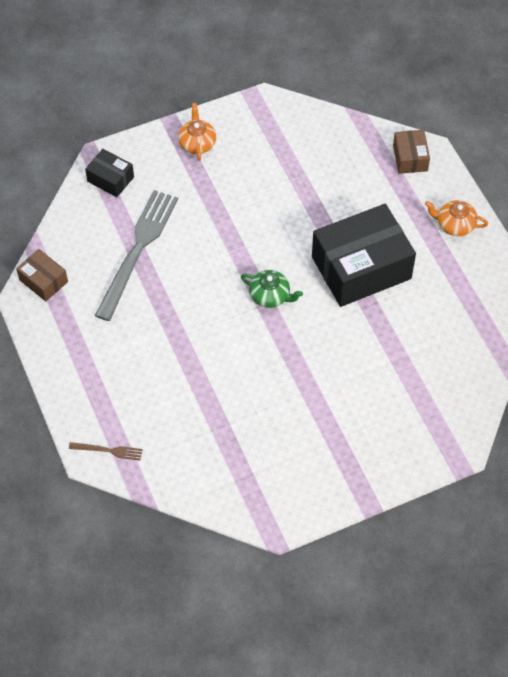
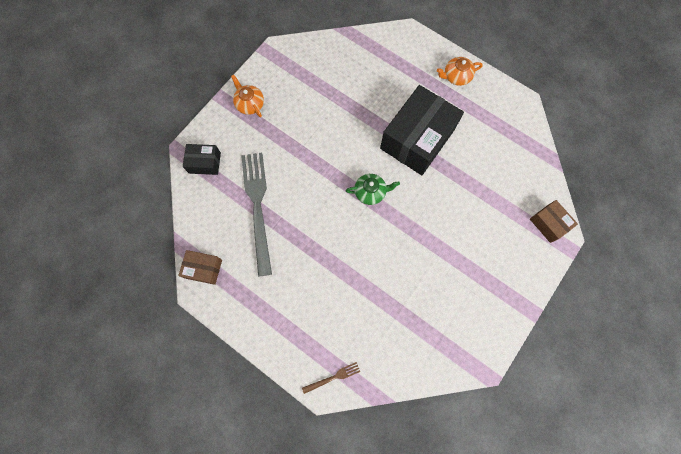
camera: 30 degrees left, 15 degrees up
(410, 158) = (398, 44): brown box -> brown box (548, 223)

